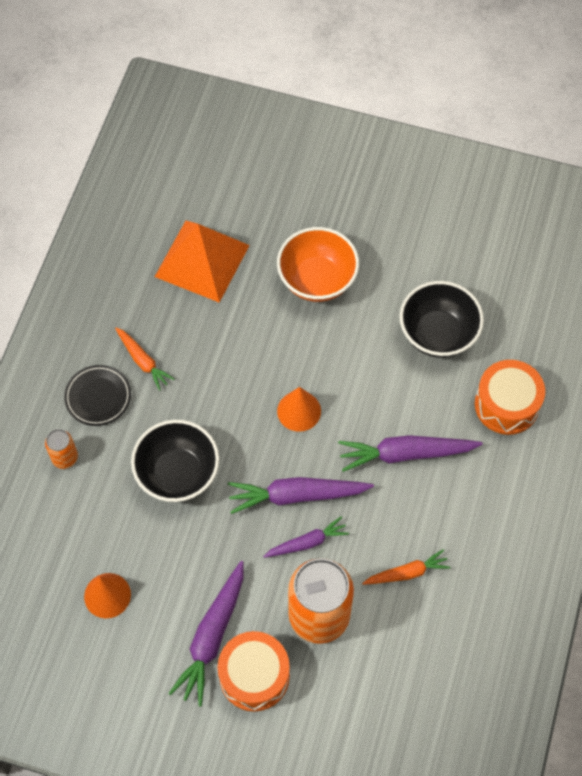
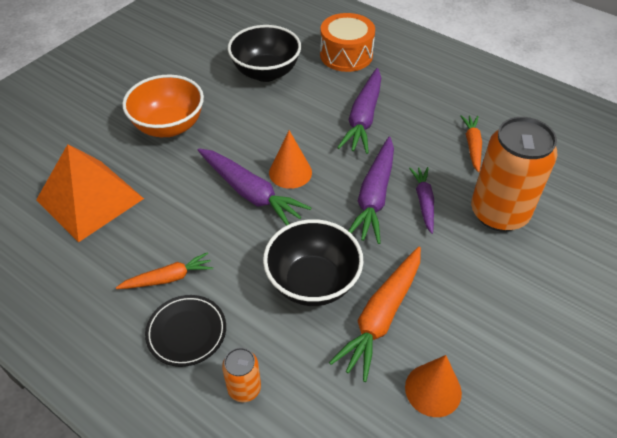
camera: 70 degrees left, 15 degrees down
(162, 538) = (381, 316): none -> orange carrot
(212, 637) = (504, 302): purple carrot -> purple carrot (250, 193)
(254, 676) = (552, 278): orange drum -> none

